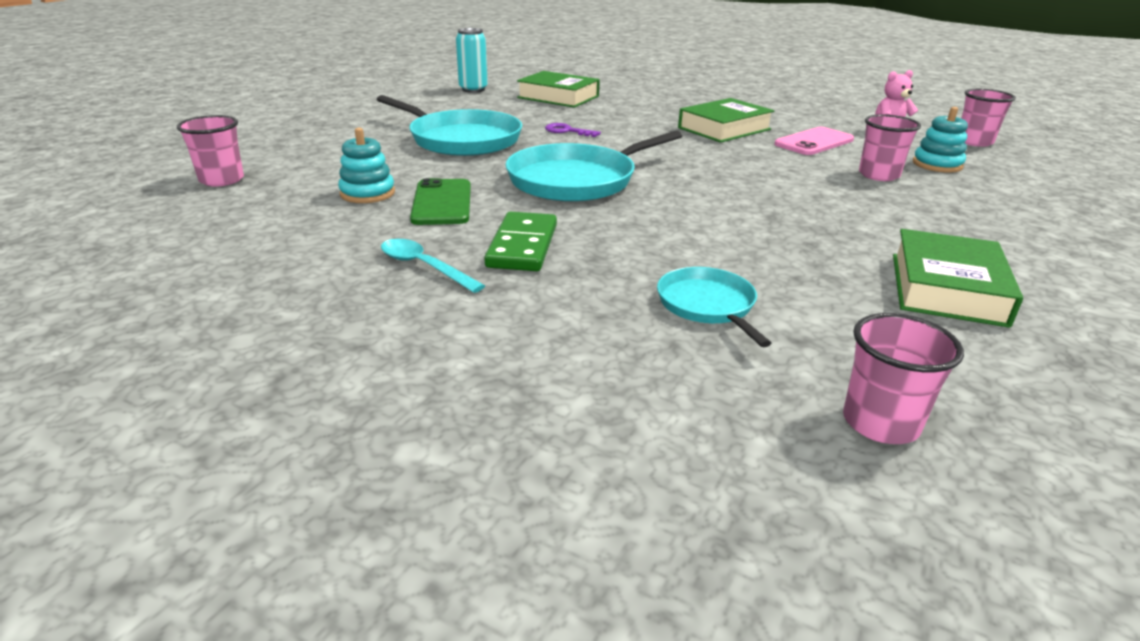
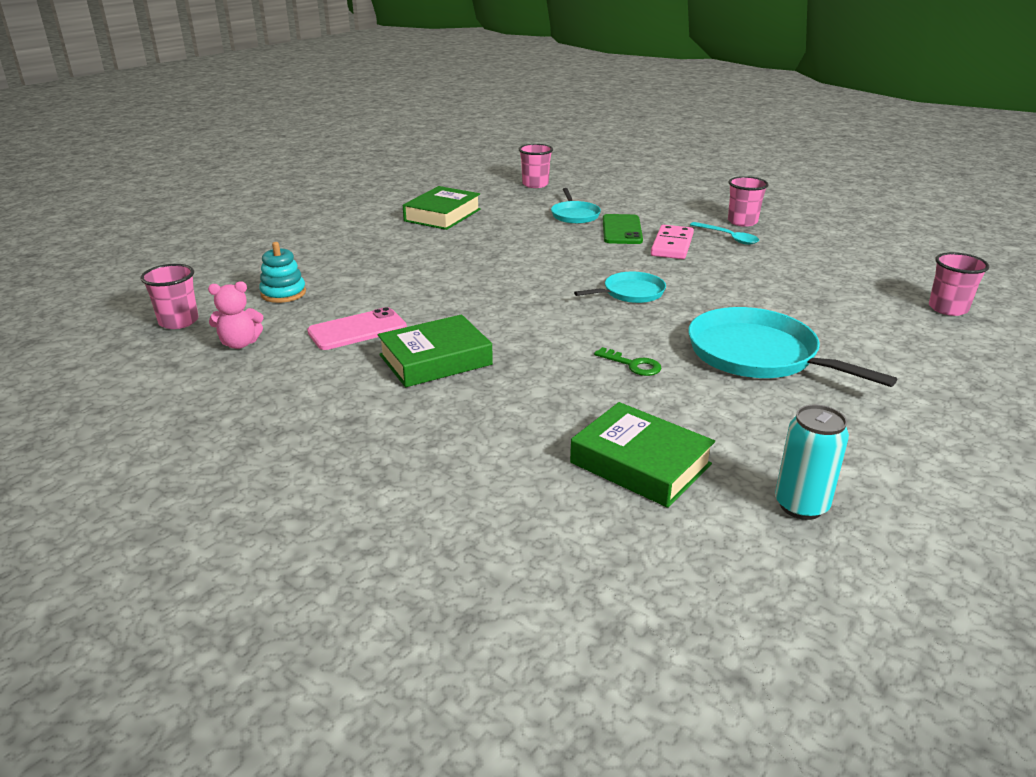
camera: 170 degrees left, 0 degrees up
(367, 193) = (804, 288): turquoise stacking toy -> none
(442, 203) = (739, 277): green phone -> green phone (621, 230)
(522, 246) = (672, 245): green domino -> pink domino
(567, 131) = (633, 365): purple key -> green key
(577, 180) = (631, 293): turquoise pan -> turquoise pan, size x0.55
(878, 175) = (358, 285): pink cup -> pink cup (742, 222)

